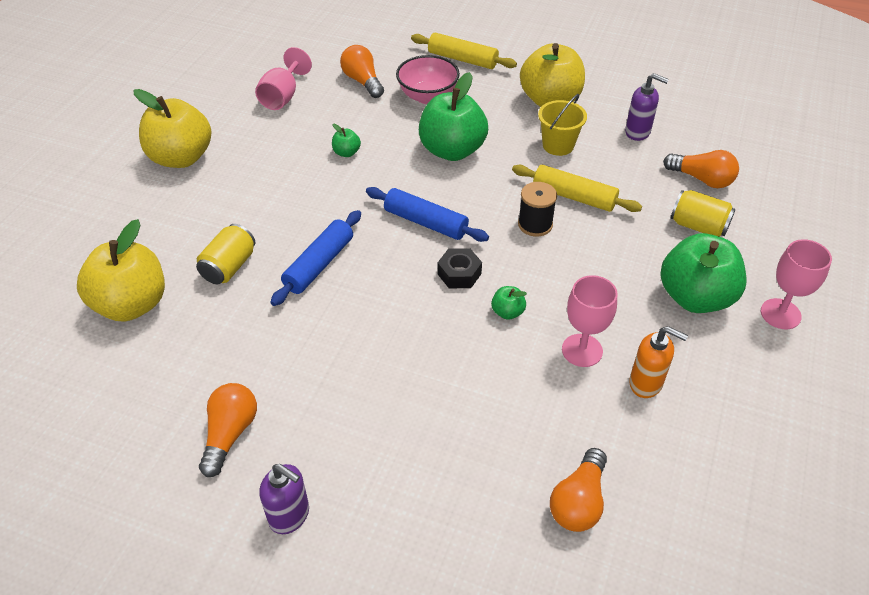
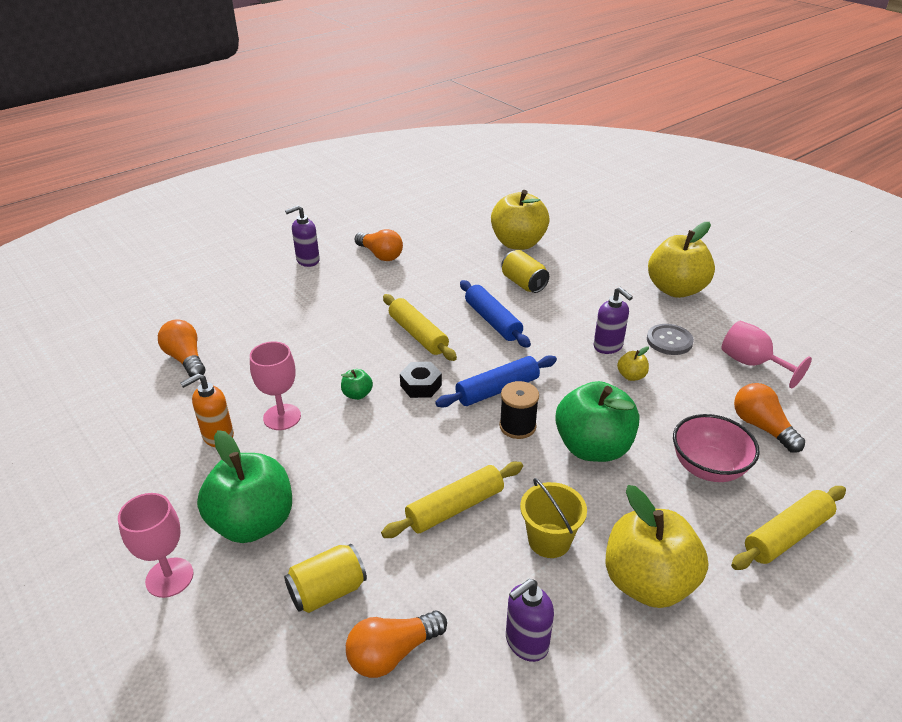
camera: 120 degrees right, 10 degrees down
(277, 143) = (669, 341): none -> grey button
(311, 176) = (608, 346): none -> purple soap dispenser
(346, 153) = (631, 376): green apple -> yellow apple
(363, 81) = (762, 427): orange light bulb -> orange light bulb turned 120 degrees counterclockwise
(382, 312) = (418, 334): none -> yellow rolling pin
(535, 224) = (439, 458): black spool -> black spool (517, 426)

